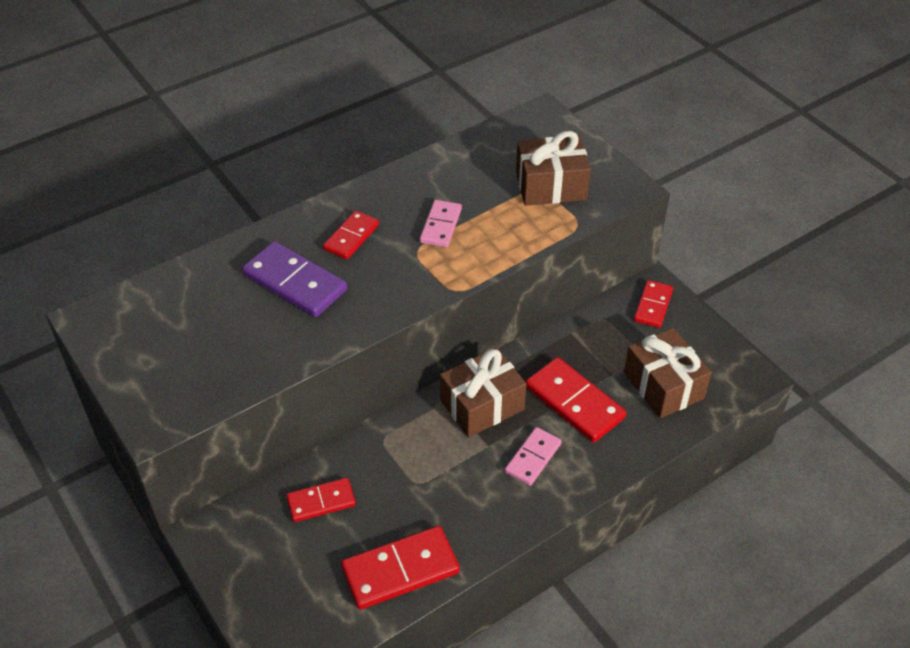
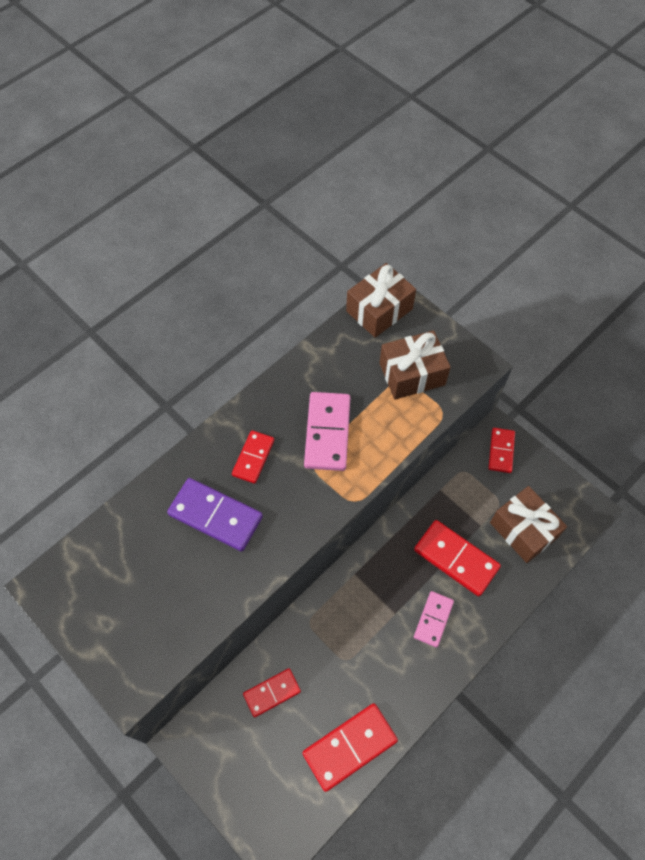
camera: 10 degrees left, 15 degrees up
(441, 226) = (327, 433): pink domino -> pink domino, size x1.61
(482, 405) = (382, 574): brown gift -> brown gift (379, 310)

